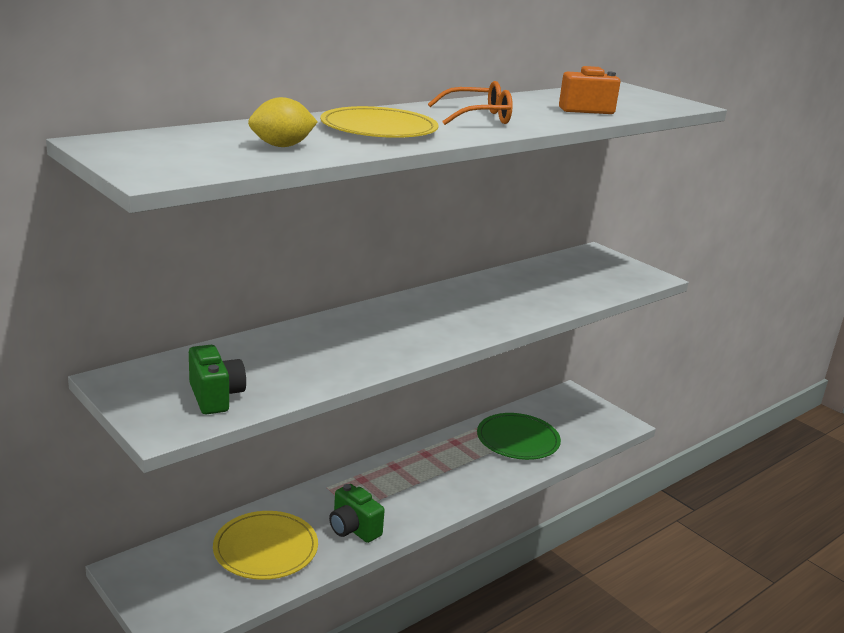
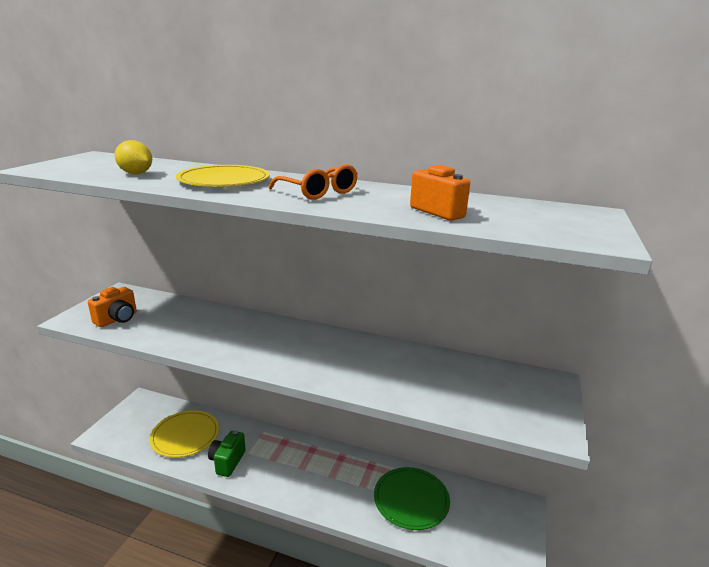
camera: 60 degrees right, 0 degrees up
(215, 397) = (117, 319): green camera -> orange camera

